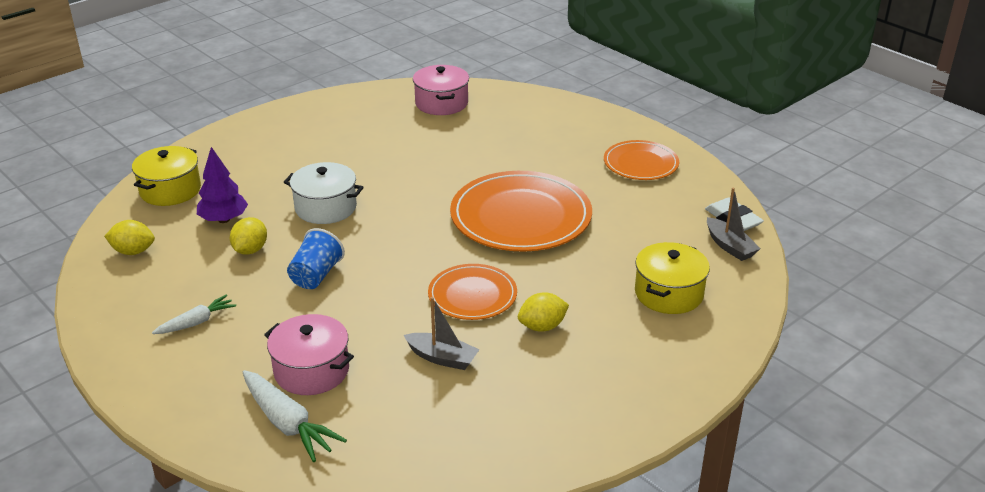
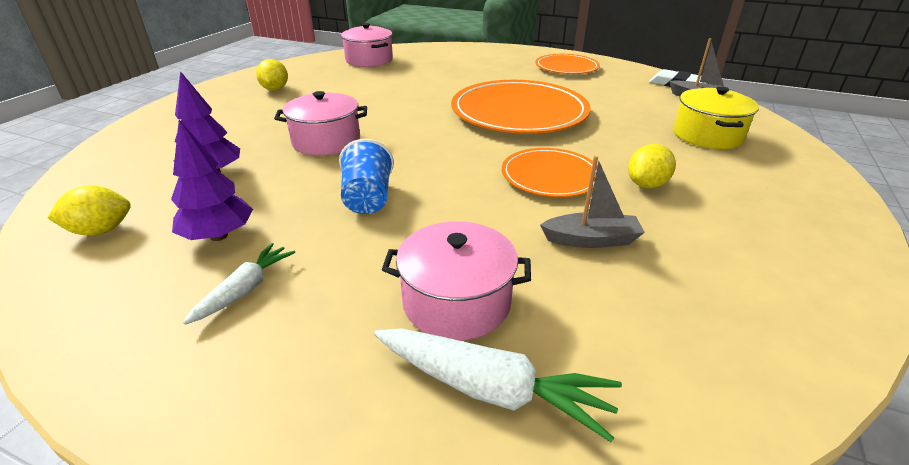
camera: 25 degrees left, 0 degrees up
(170, 190) = (126, 161): yellow pot -> none
(200, 277) = (218, 236): none -> purple tree
(250, 250) = (267, 193): yellow lemon -> yellow lemon (275, 89)
(325, 207) = (326, 141): white pot -> pink pot

